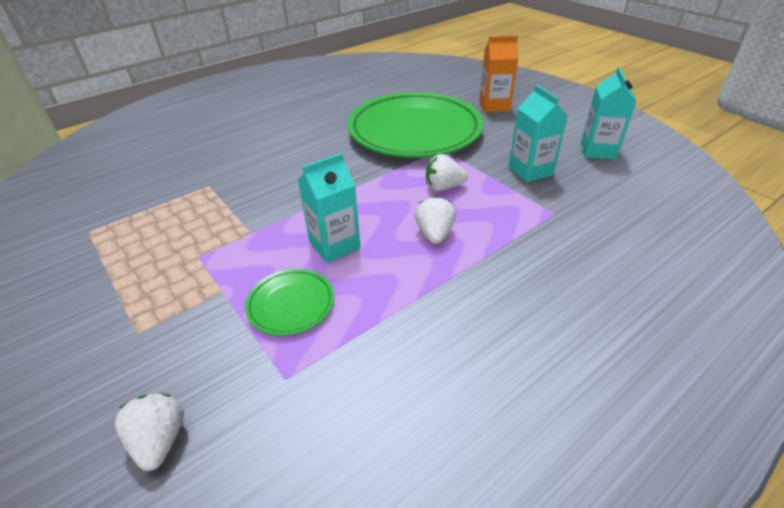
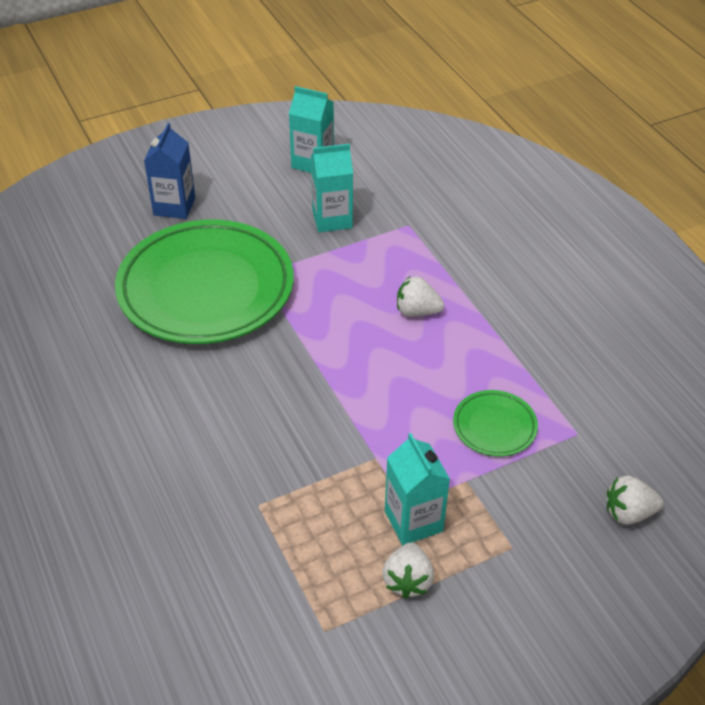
camera: 80 degrees left, 5 degrees up
(334, 245) = (415, 388): turquoise carton -> turquoise carton (413, 521)
(443, 187) = (339, 289): white strawberry -> white strawberry (407, 581)
(494, 106) = (174, 206): orange carton -> blue carton

